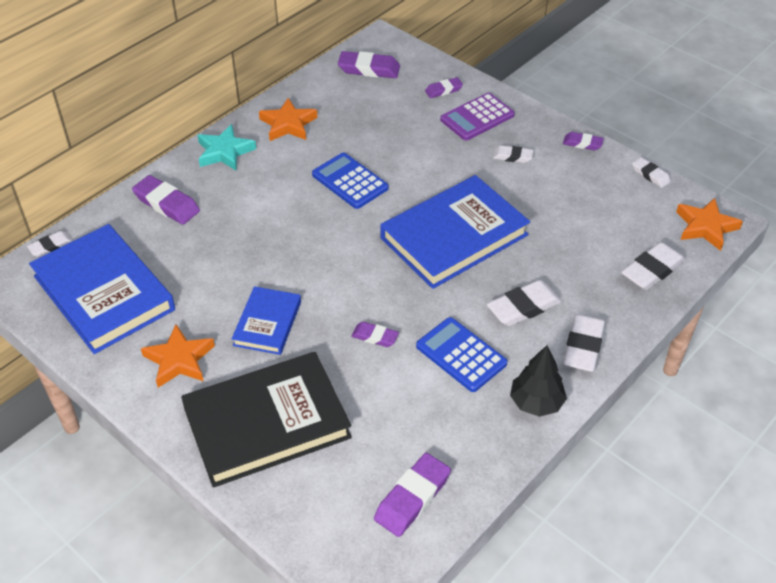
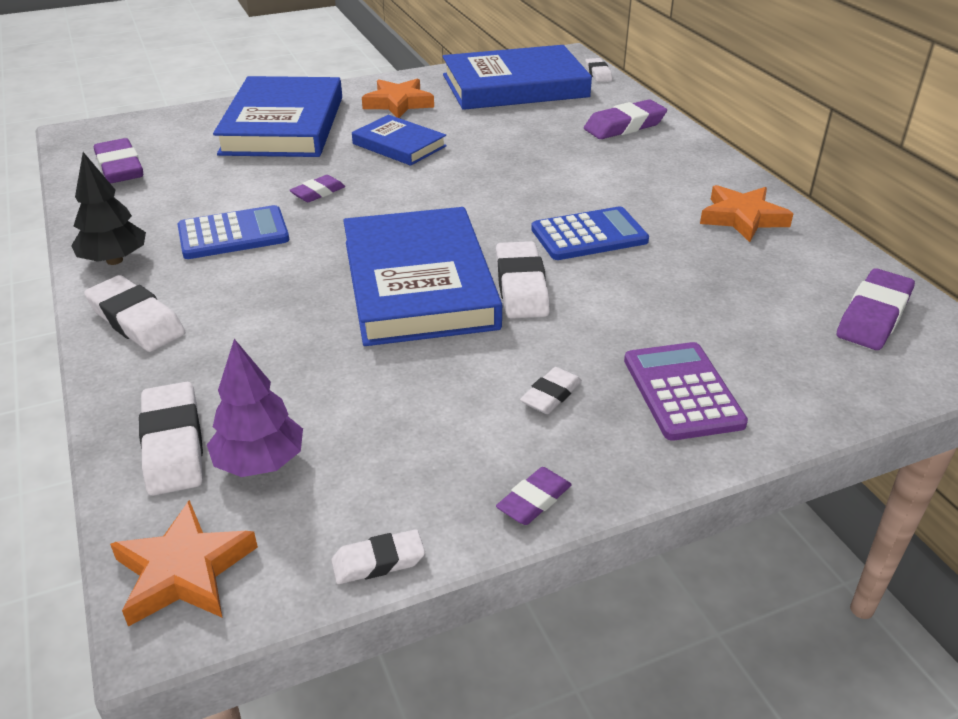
camera: 115 degrees right, 10 degrees down
(224, 152) = (702, 168): turquoise star -> none
(267, 423) = (283, 125): black book -> blue book
(443, 90) = (783, 378): purple eraser -> none
(523, 307) = (246, 298): white eraser -> white eraser (521, 287)
(635, 234) = (260, 463): none -> purple tree

